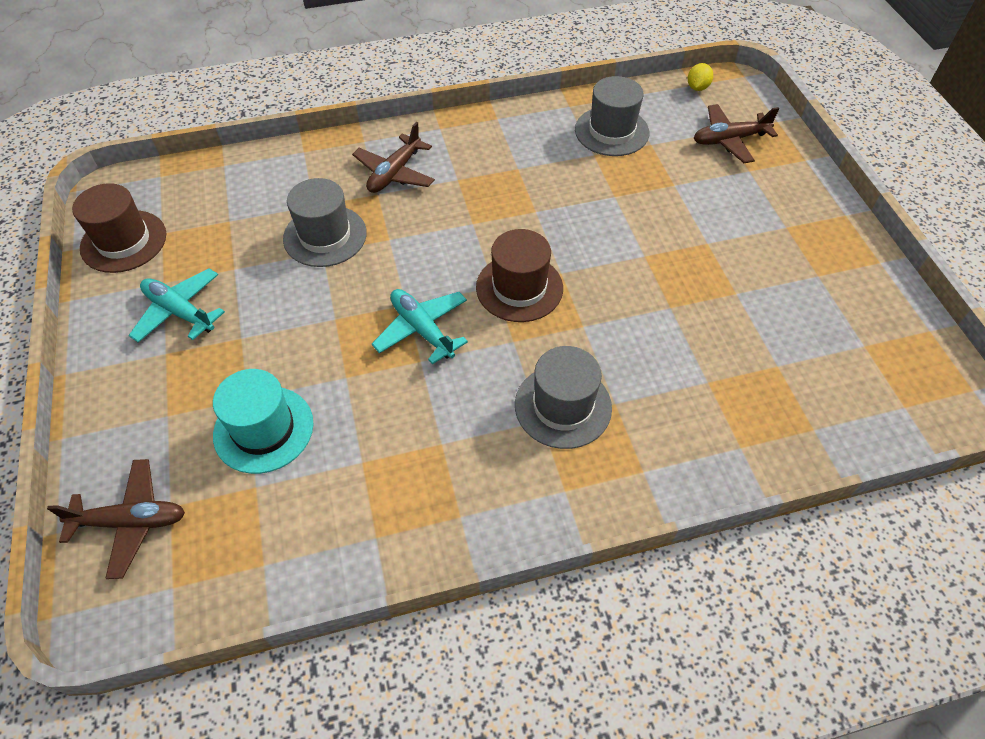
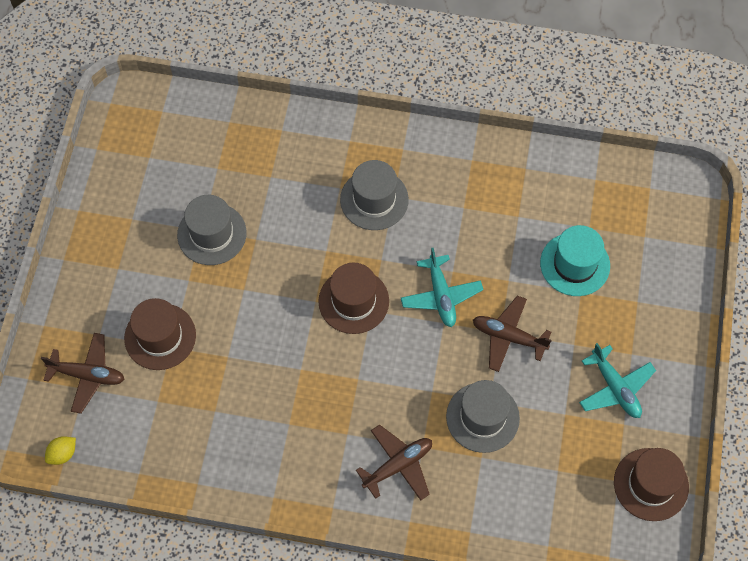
camera: 155 degrees left, 10 degrees up
(131, 521) = (670, 236): brown plane -> brown plane (508, 337)
(611, 131) = (181, 432): grey hat -> grey hat (212, 234)
(692, 188) = (160, 336): none -> brown hat

